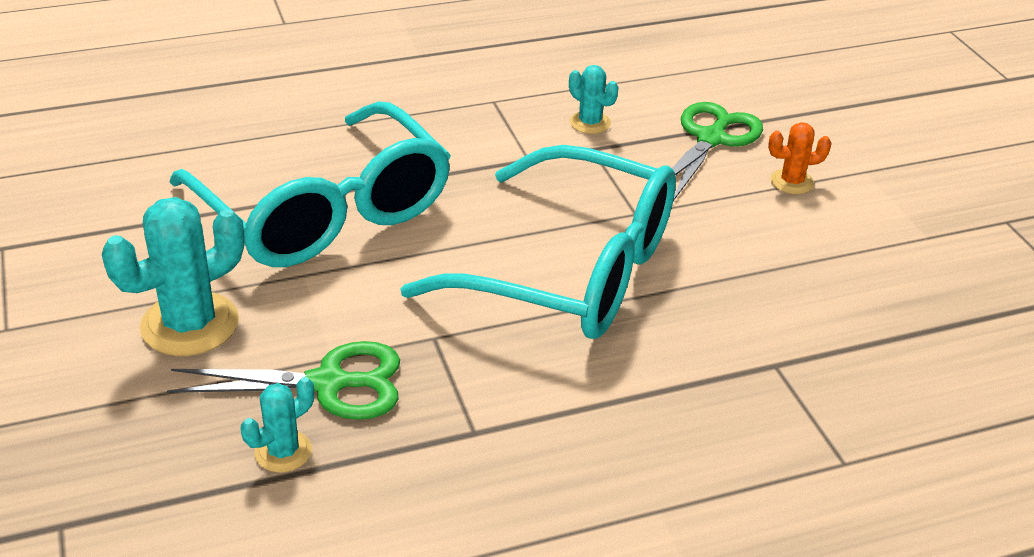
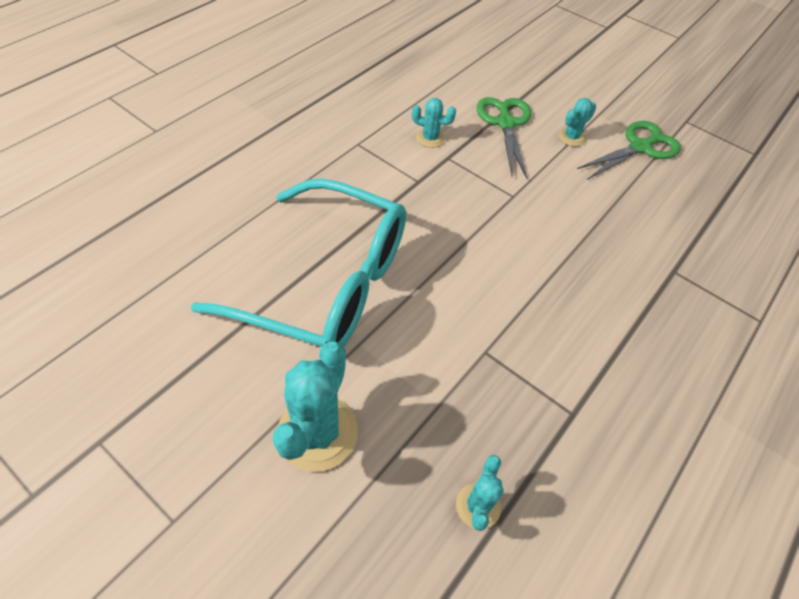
camera: 35 degrees left, 15 degrees up
(329, 383) = (456, 428): green scissors -> green scissors (640, 147)
(572, 271) = (517, 257): turquoise glasses -> none
(792, 182) = (571, 137): orange cactus -> turquoise cactus

